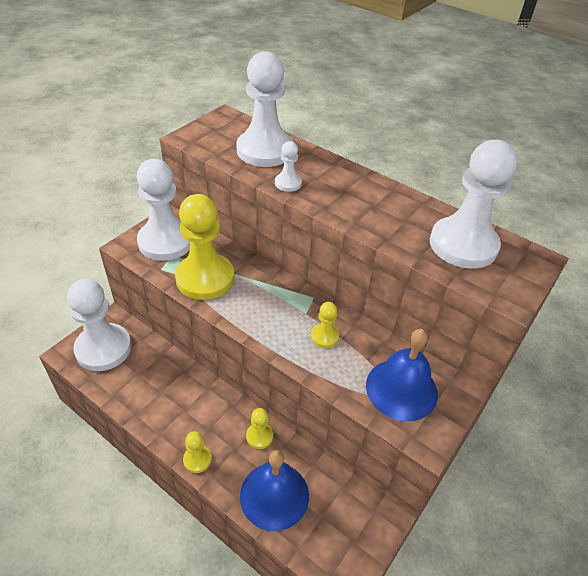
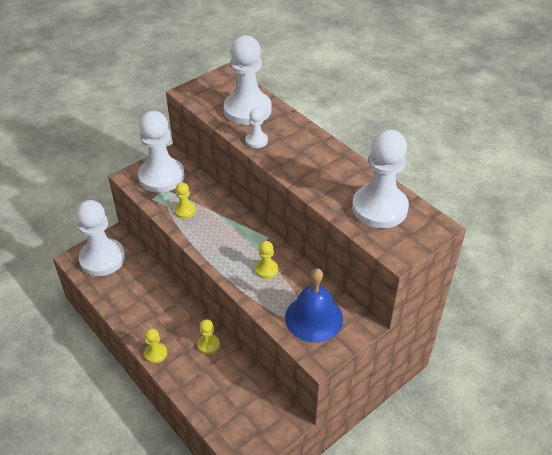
camera: 15 degrees right, 0 degrees up
(205, 278) = (185, 211): yellow pawn -> yellow pawn, size x0.45
(274, 495) = (208, 389): blue bell -> none

